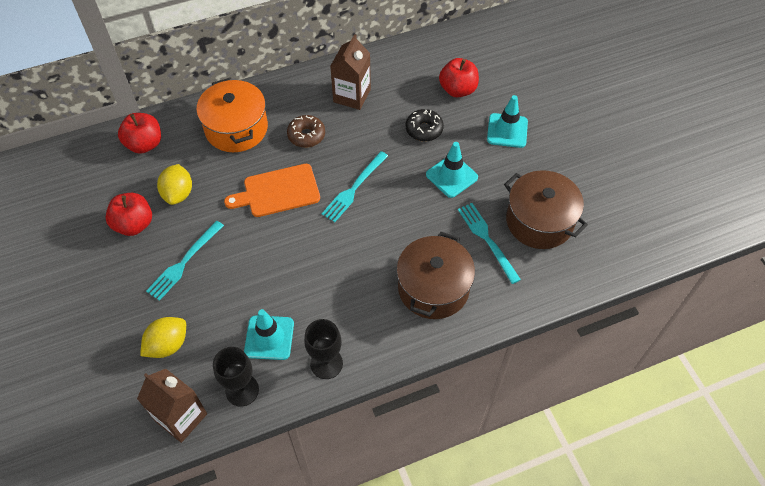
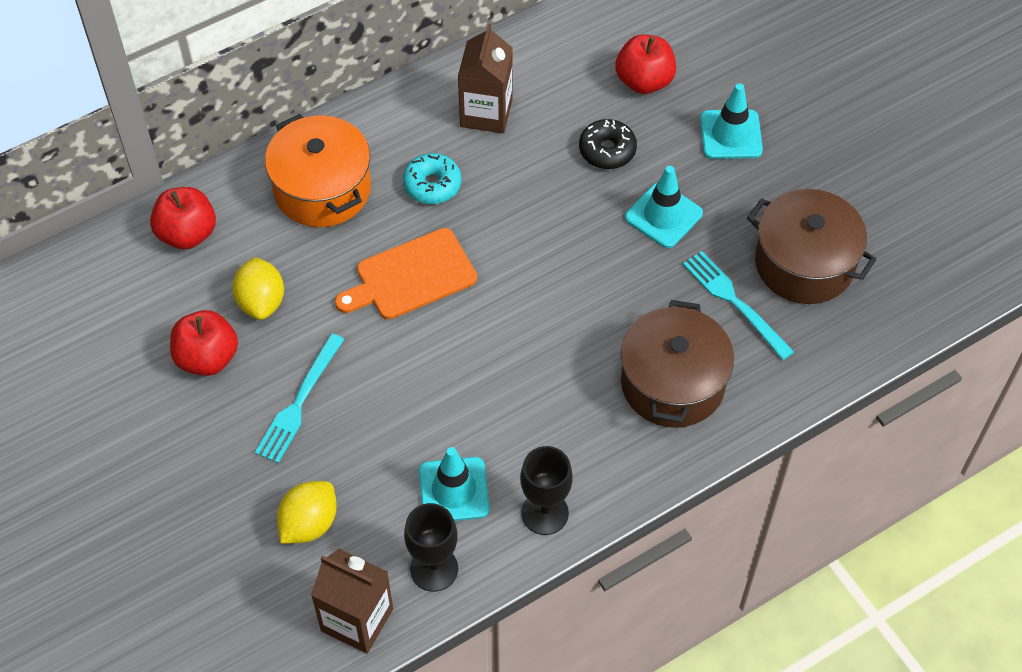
camera: 10 degrees left, 0 degrees up
(306, 135) = (432, 185): brown donut -> turquoise donut
(354, 188) = (523, 255): turquoise fork -> none

